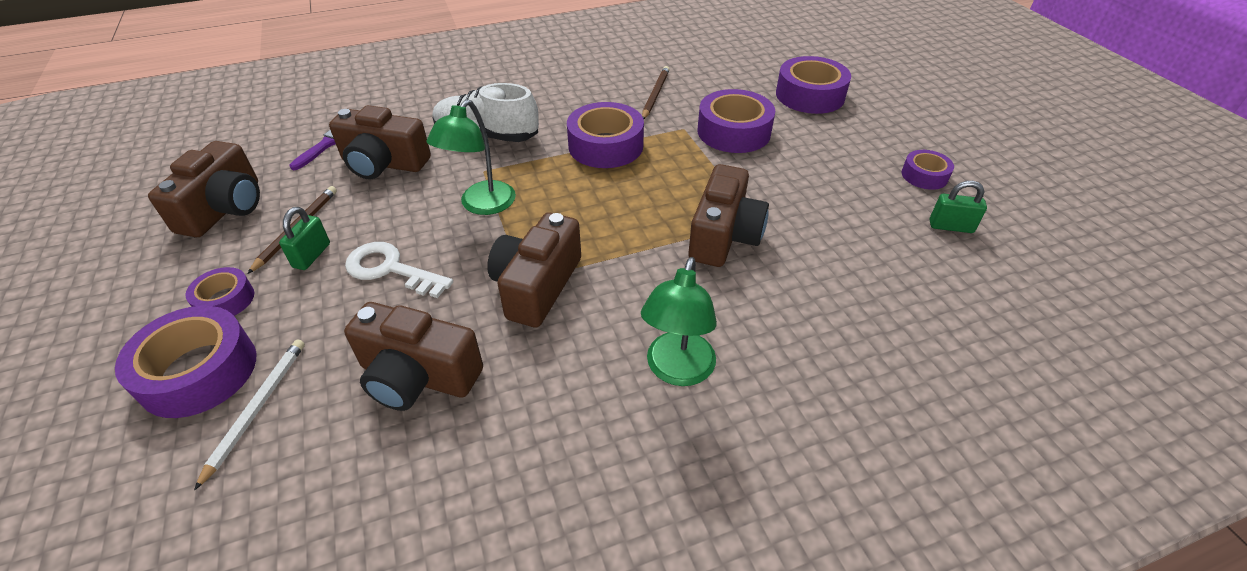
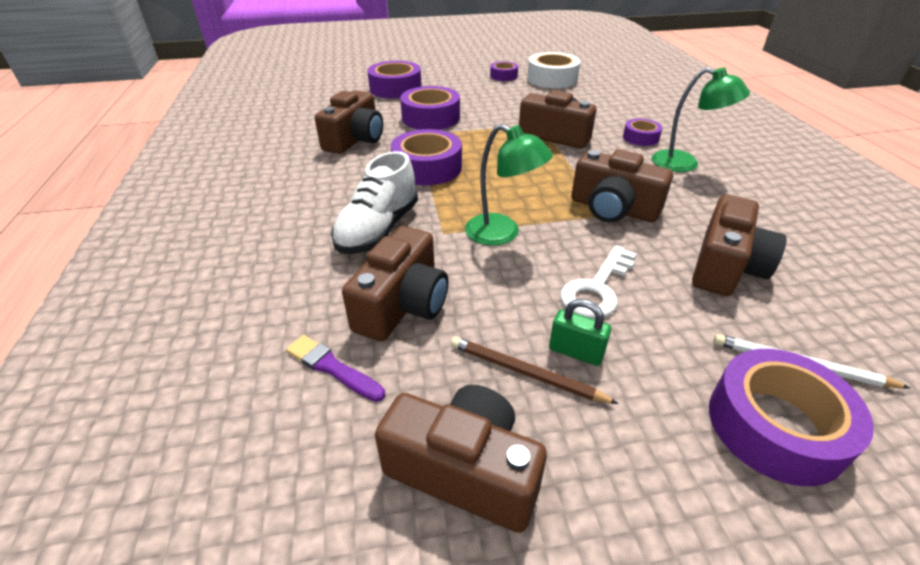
camera: 80 degrees left, 5 degrees down
(225, 300) = (660, 425): purple tape -> purple tape (640, 138)
(655, 94) = (355, 140): brown pencil -> brown camera
(951, 226) = (552, 79): green padlock -> white tape

